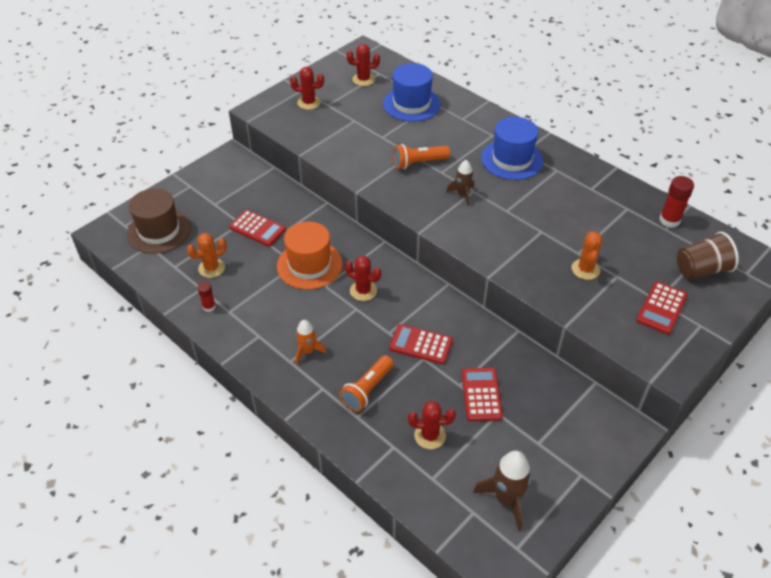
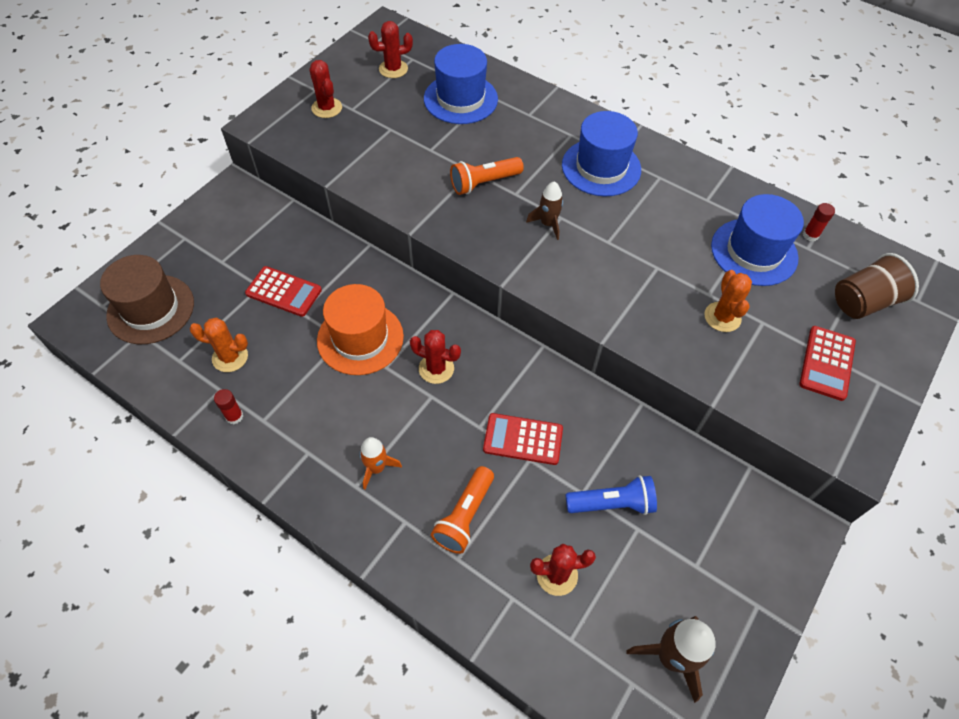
camera: 10 degrees left, 10 degrees up
(211, 268) = (230, 357): orange cactus -> orange cactus turned 45 degrees clockwise
(309, 103) = (327, 108): red cactus -> red cactus turned 60 degrees clockwise
(481, 394) = (612, 503): red calculator -> blue flashlight
(621, 227) = (754, 252): none -> blue hat
(669, 220) = (810, 235): red glue stick -> red glue stick, size x0.61

